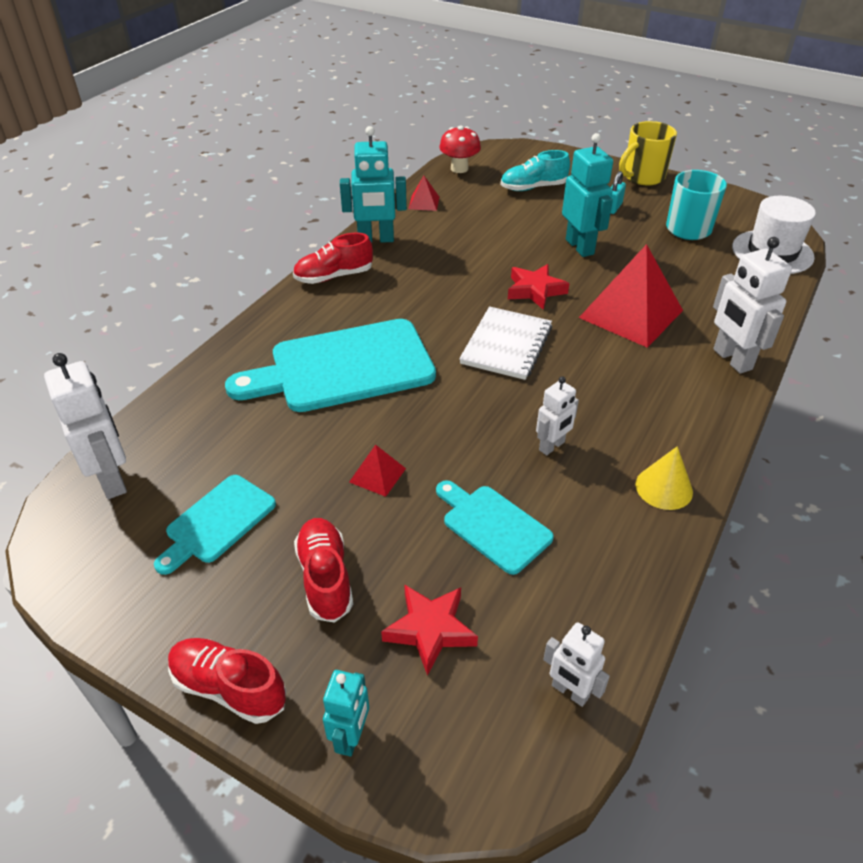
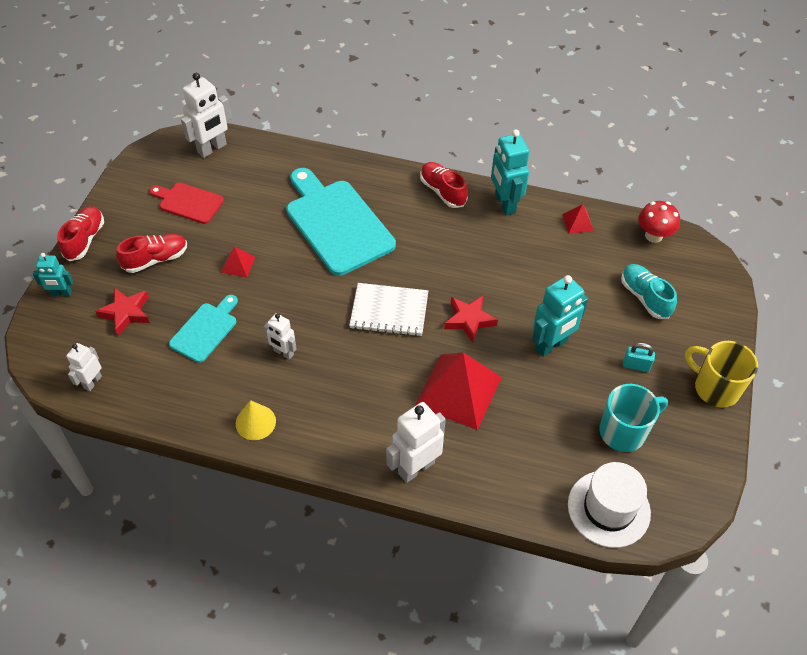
camera: 75 degrees right, 10 degrees up
(217, 522) = (188, 202): turquoise cutting board -> red cutting board

